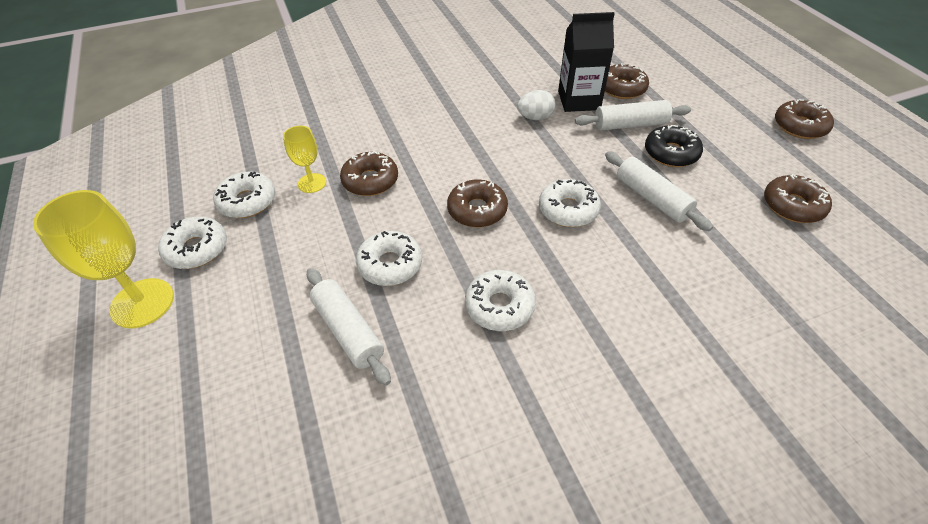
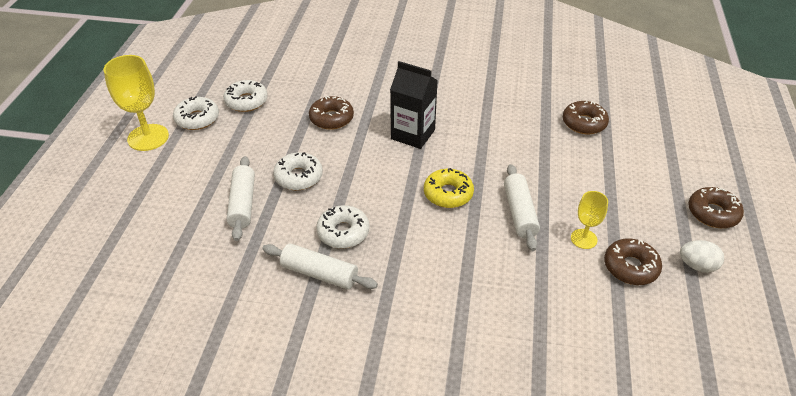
camera: 30 degrees right, 5 degrees down
(312, 183) = (294, 105): yellow goblet -> yellow goblet (583, 239)
(477, 210) = (384, 167): brown donut -> none
(535, 117) = (489, 119): white egg -> white egg (697, 266)
(568, 210) = (448, 194): white donut -> yellow donut
(579, 100) = (537, 119): black carton -> black carton (413, 134)
(630, 125) = (560, 154): white rolling pin -> white rolling pin (319, 274)
(671, 153) = (571, 188): black donut -> none

